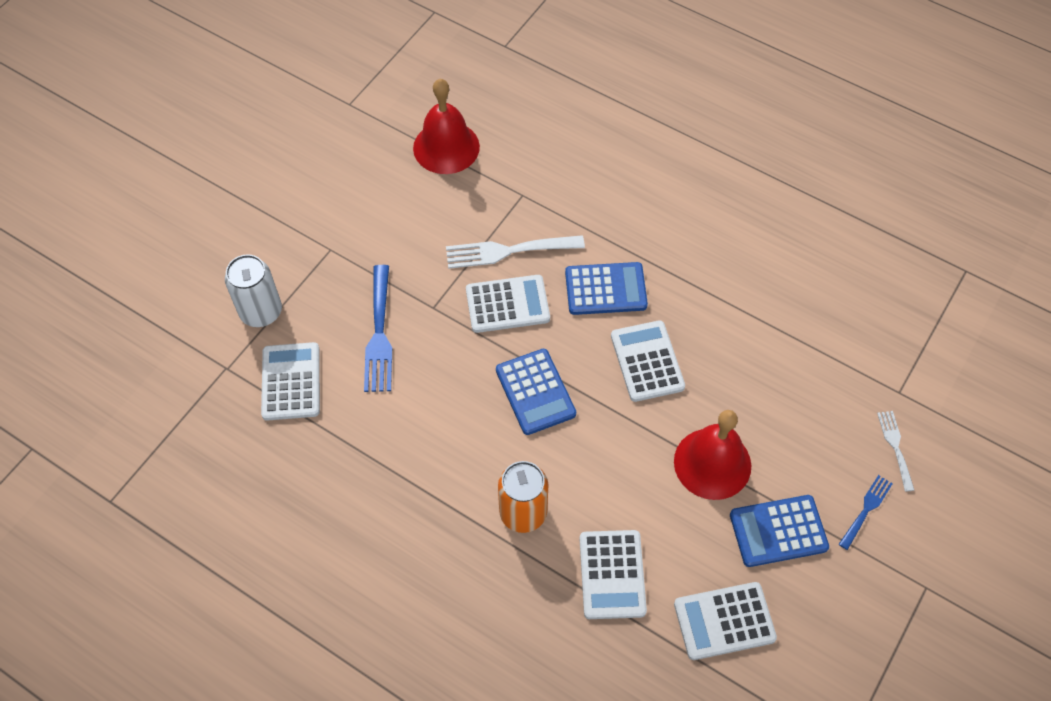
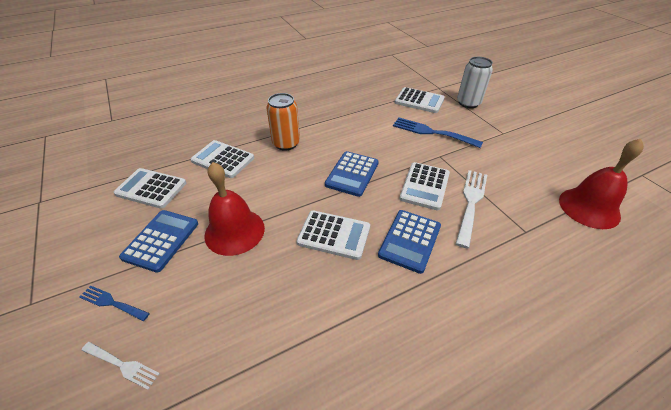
camera: 120 degrees right, 15 degrees down
(535, 392) = (352, 174): blue calculator -> blue calculator turned 75 degrees counterclockwise
(724, 621) = (151, 188): white calculator -> white calculator turned 90 degrees counterclockwise
(866, 509) = (112, 303): blue fork -> blue fork turned 135 degrees clockwise

